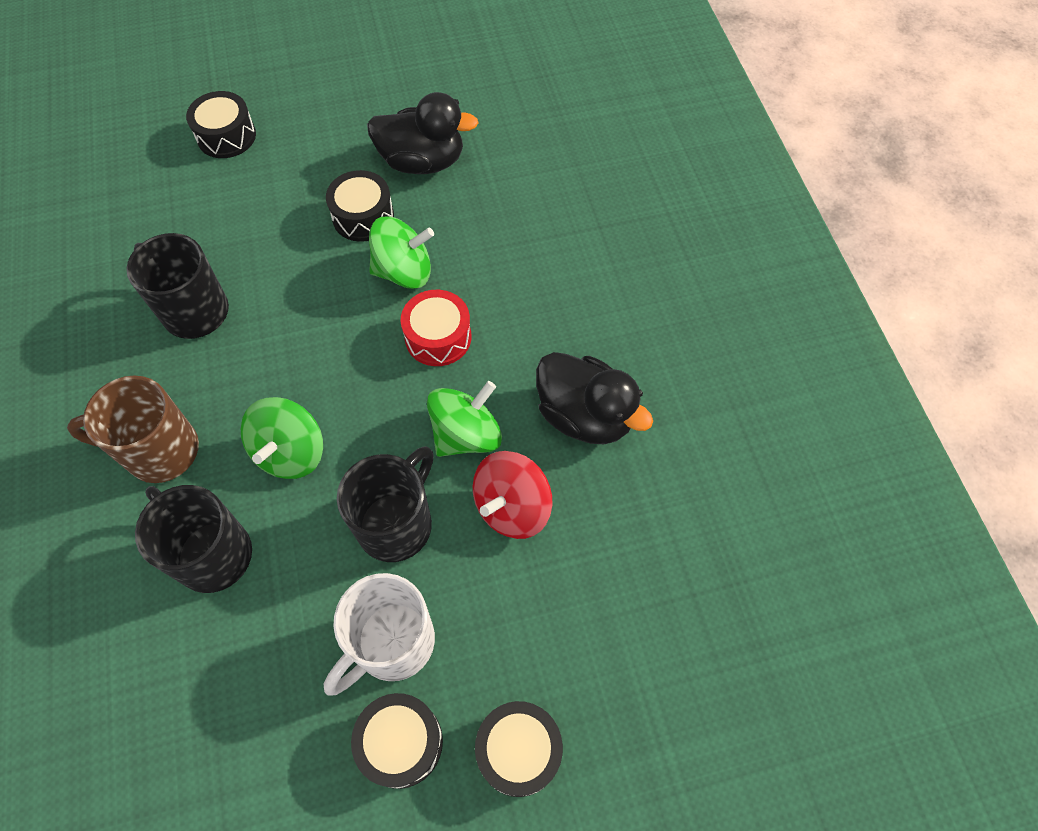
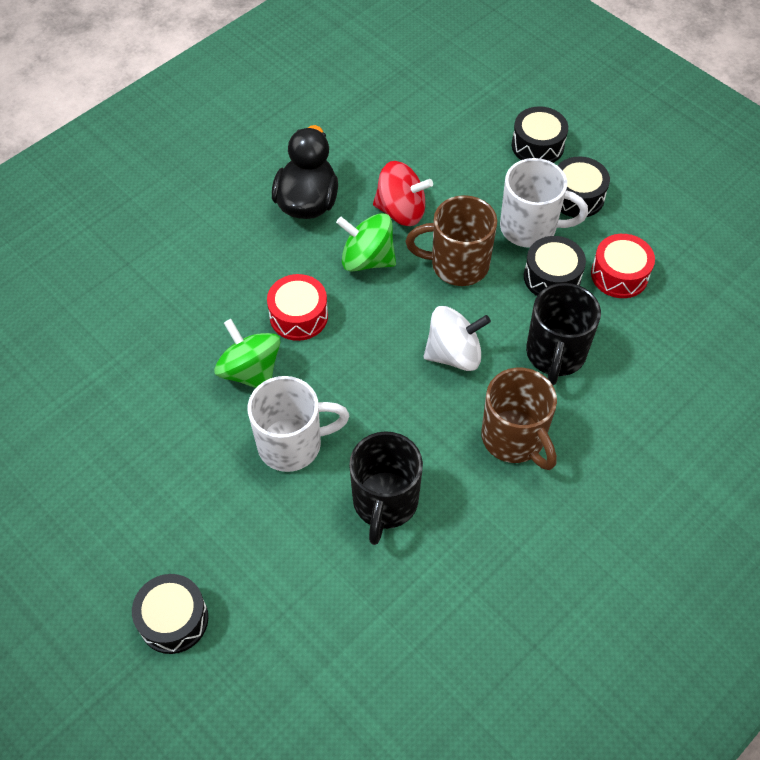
camera: 120 degrees left, 5 degrees down
(252, 707) = (619, 275): none -> red drum
(290, 452) = (454, 354): green spinning top -> white spinning top
(305, 270) = (292, 444): none -> white mug
(363, 216) = (210, 434): black drum -> black drum (552, 277)
(396, 523) = (457, 265): black mug -> brown mug
(422, 161) = (119, 423): black duck -> none

